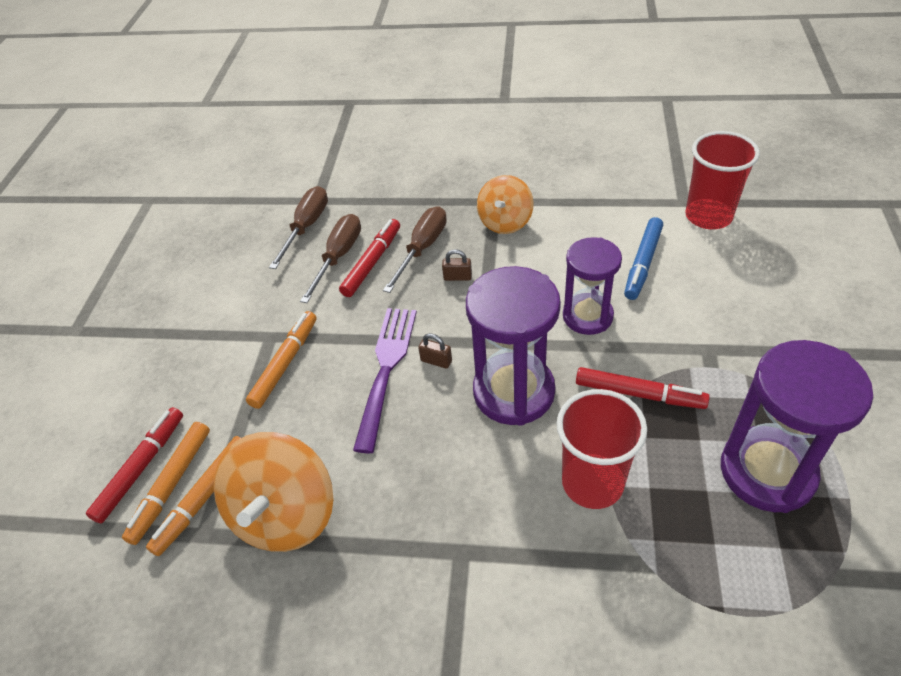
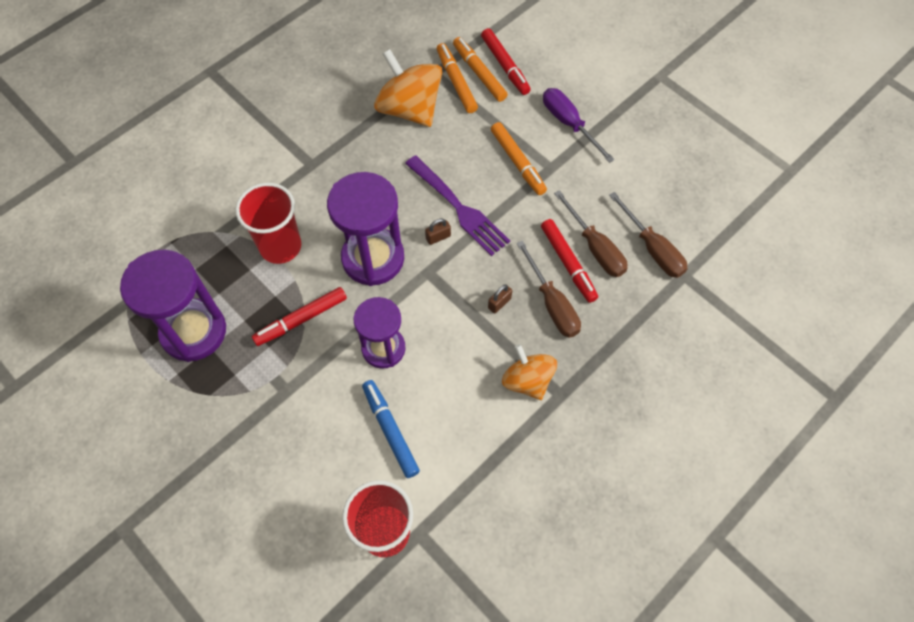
camera: 125 degrees right, 15 degrees up
(198, 357) = (569, 124): none -> purple screwdriver

